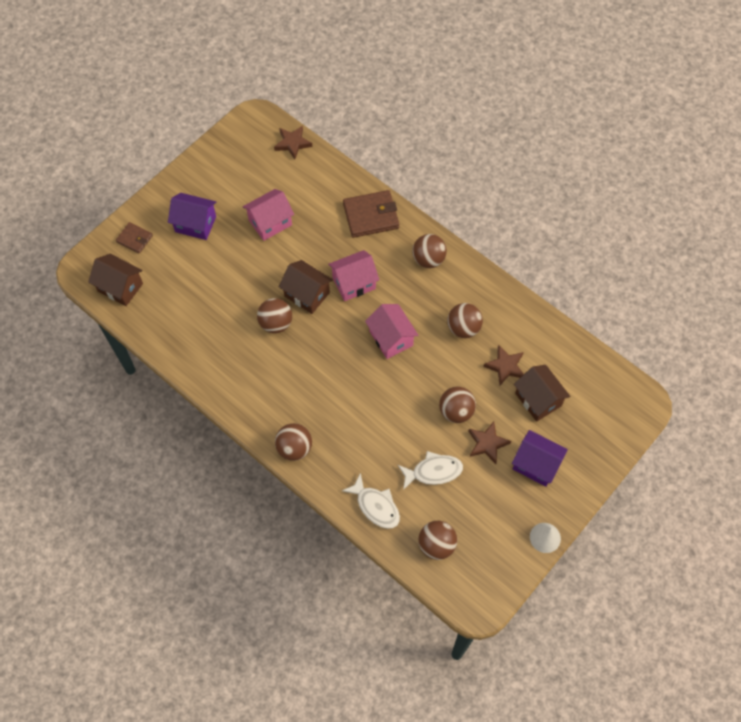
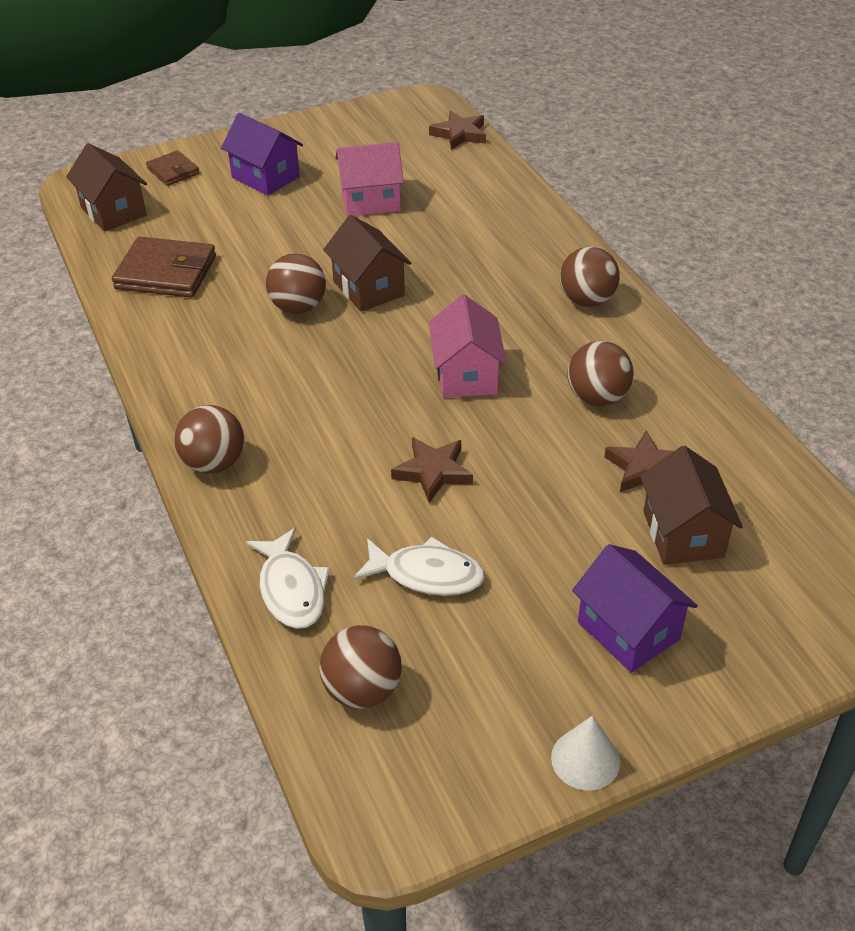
camera: 25 degrees right, 20 degrees down
(354, 283) = (449, 295): pink house -> none
(371, 216) = (525, 231): brown wallet -> brown wallet (166, 272)
(456, 411) = (519, 502): brown ball -> none
(487, 443) = (551, 567): brown star -> brown star (433, 472)

